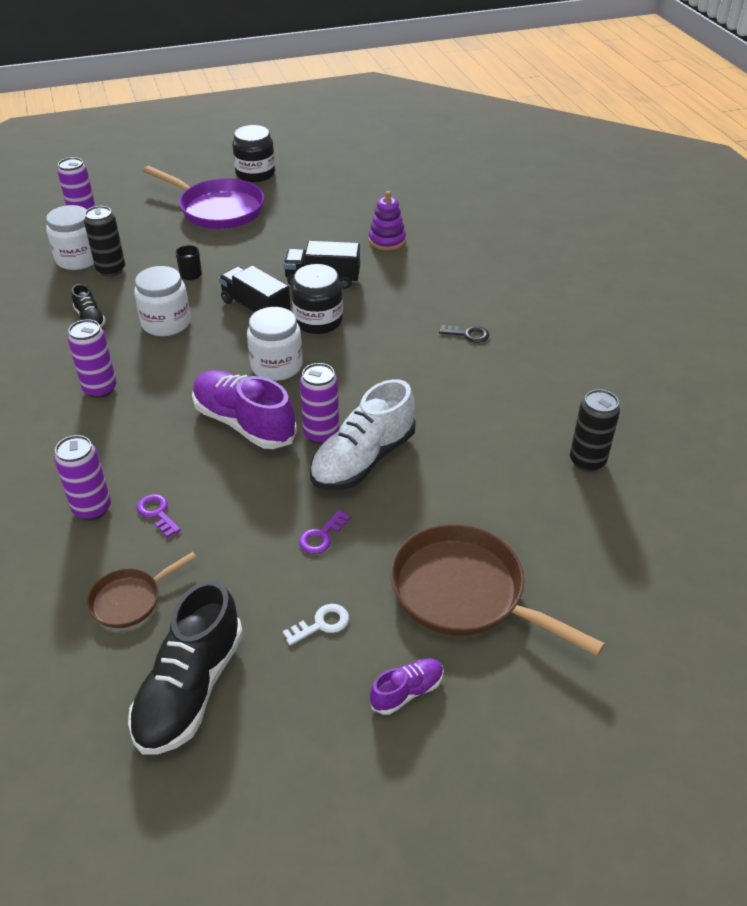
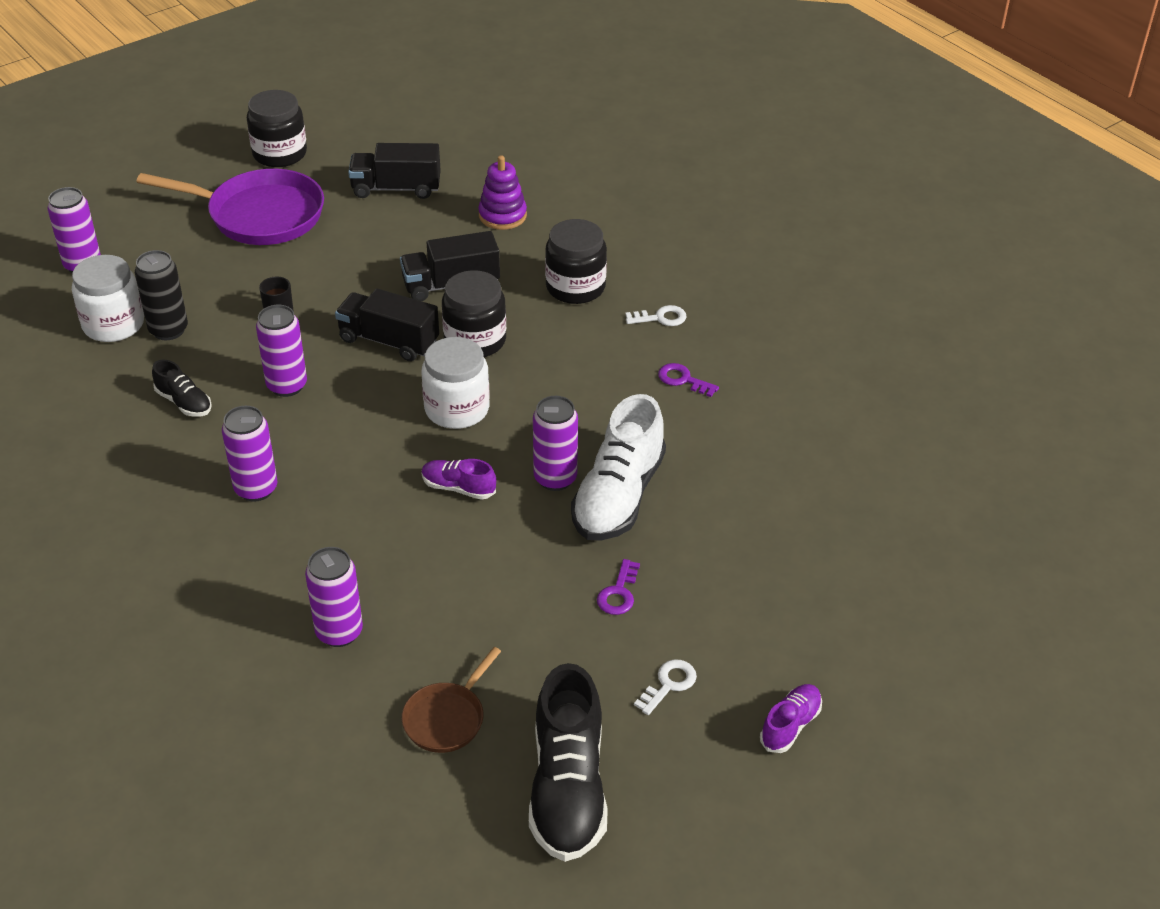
camera: 20 degrees left, 0 degrees up
(157, 513) = (419, 617): purple key -> purple key (683, 380)
(166, 323) = (287, 385): white jar -> purple can
(244, 423) = (458, 488): purple shoe -> purple shoe, size x0.50
(321, 209) = (396, 188): none -> black truck
(414, 299) = (575, 287): none -> black jar
(464, 593) = (799, 611): brown pan -> none
(468, 334) = (660, 318): black key -> white key
(587, 461) = (858, 437): black can -> none

